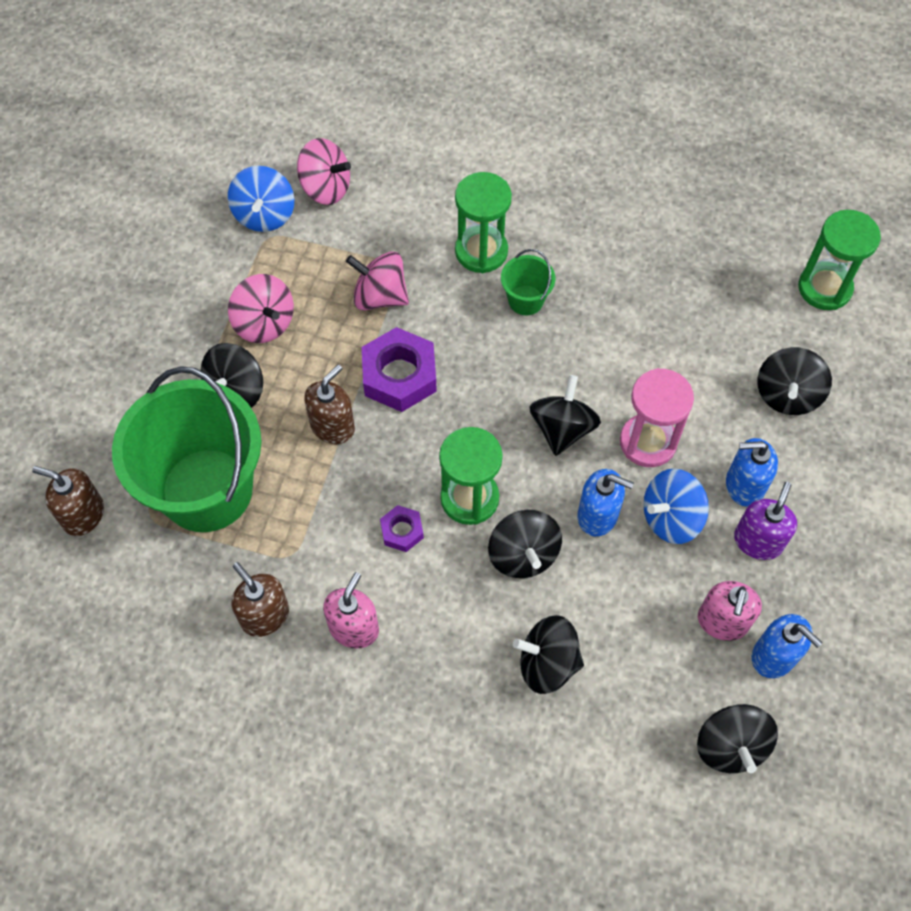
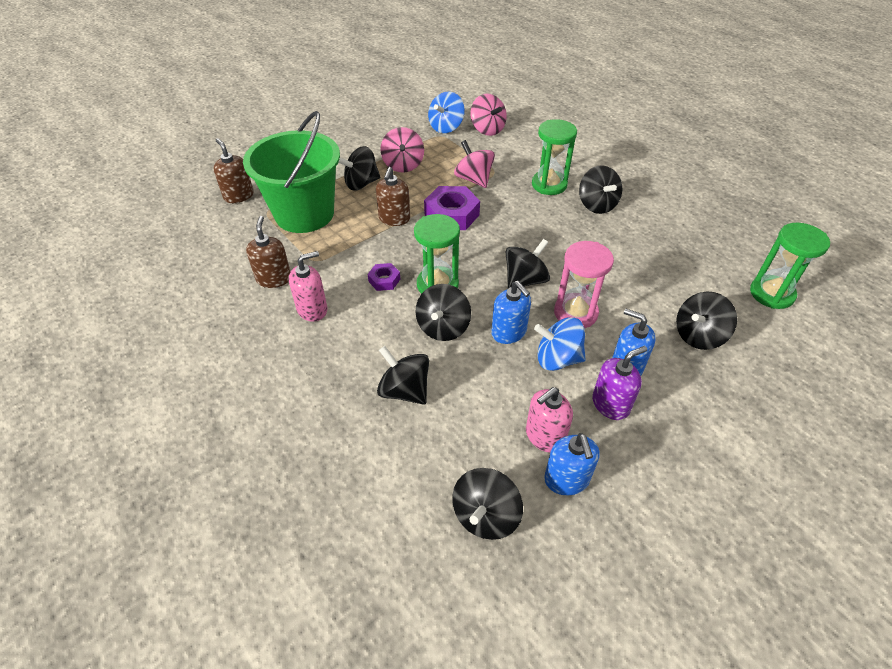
camera: 35 degrees right, 15 degrees down
(332, 426) = (394, 219): brown soap dispenser -> brown soap dispenser turned 120 degrees clockwise
(526, 300) = (556, 215): green bucket -> none
(561, 254) = (597, 205): none -> black spinning top

